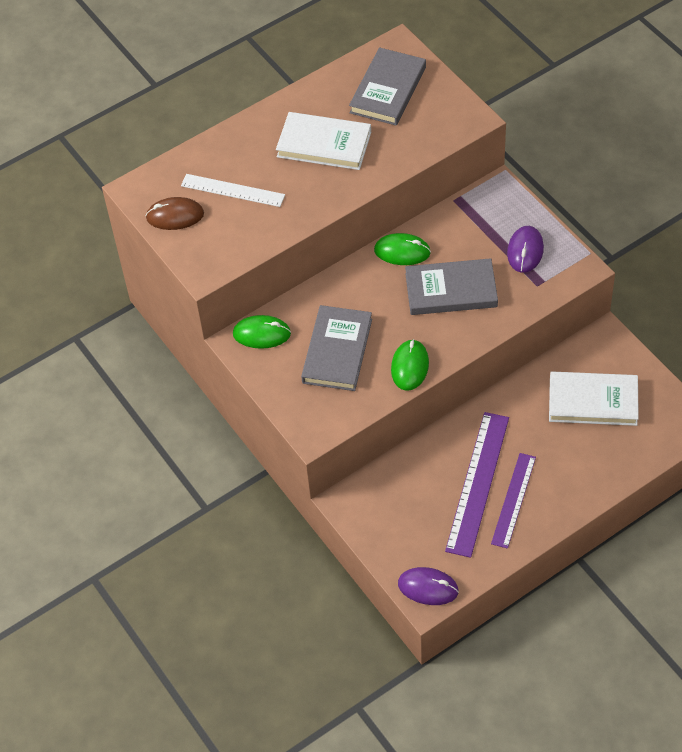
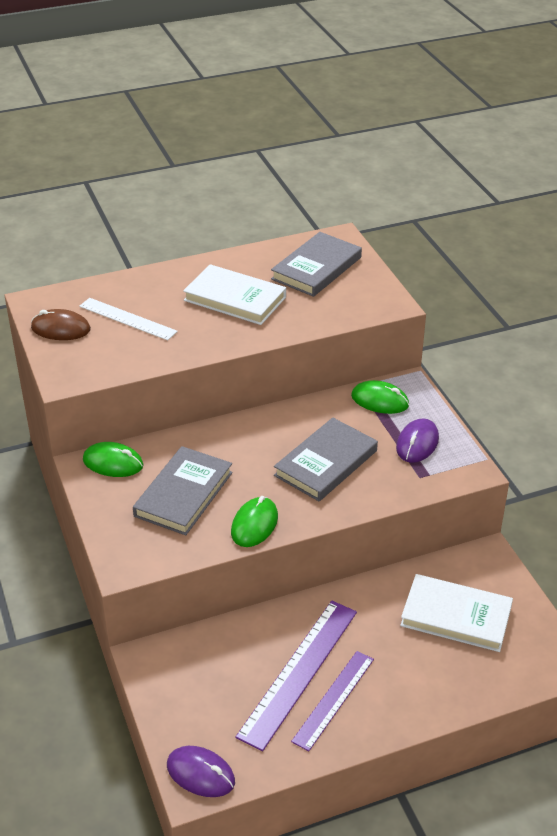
camera: 10 degrees right, 15 degrees down
(402, 251) = (288, 419): green mouse -> green mouse (380, 400)
(451, 290) = (326, 463): grey book -> grey book turned 60 degrees counterclockwise

